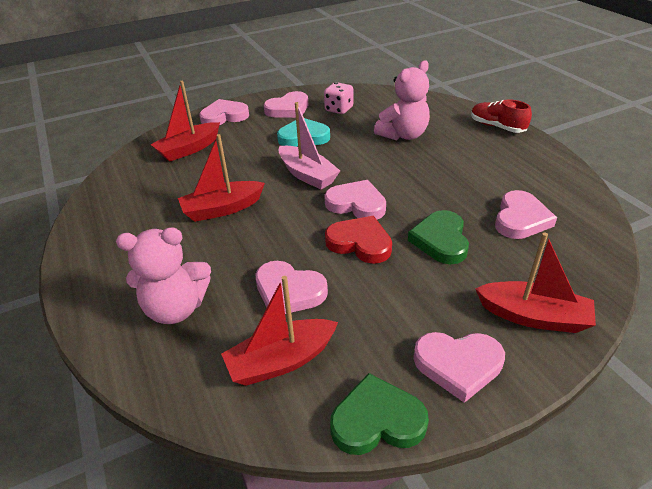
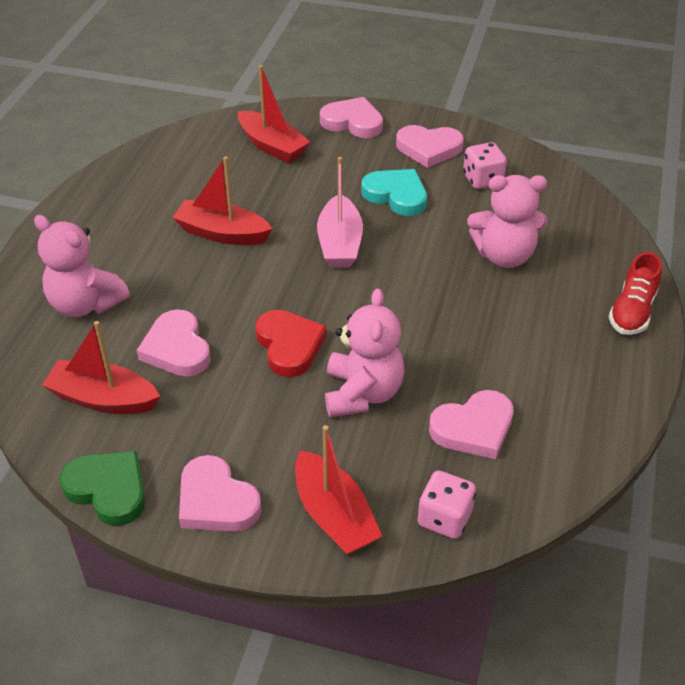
camera: 40 degrees right, 5 degrees up
(189, 149) = (272, 146): red boat -> red boat turned 135 degrees counterclockwise
(356, 204) = (341, 305): pink heart -> none
(440, 240) = (362, 393): green heart -> pink teddy bear
(497, 127) = (632, 311): red shoe -> red shoe turned 150 degrees counterclockwise
(583, 272) = (444, 518): none -> pink dice

